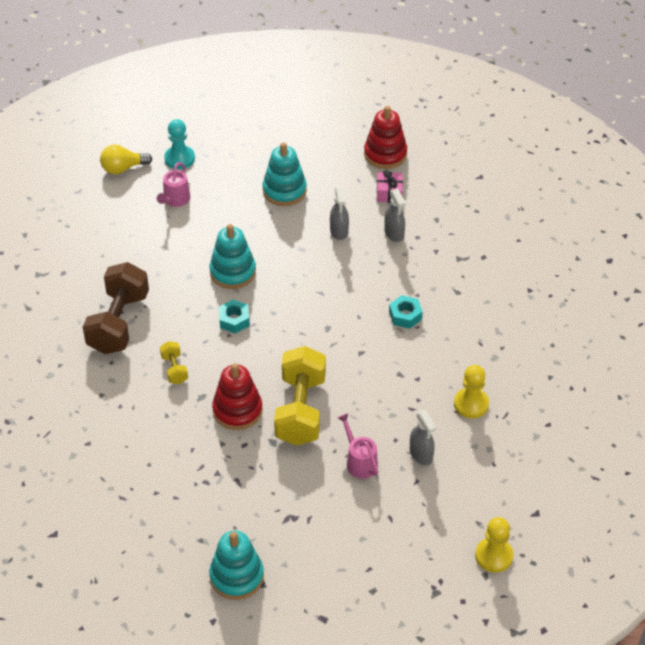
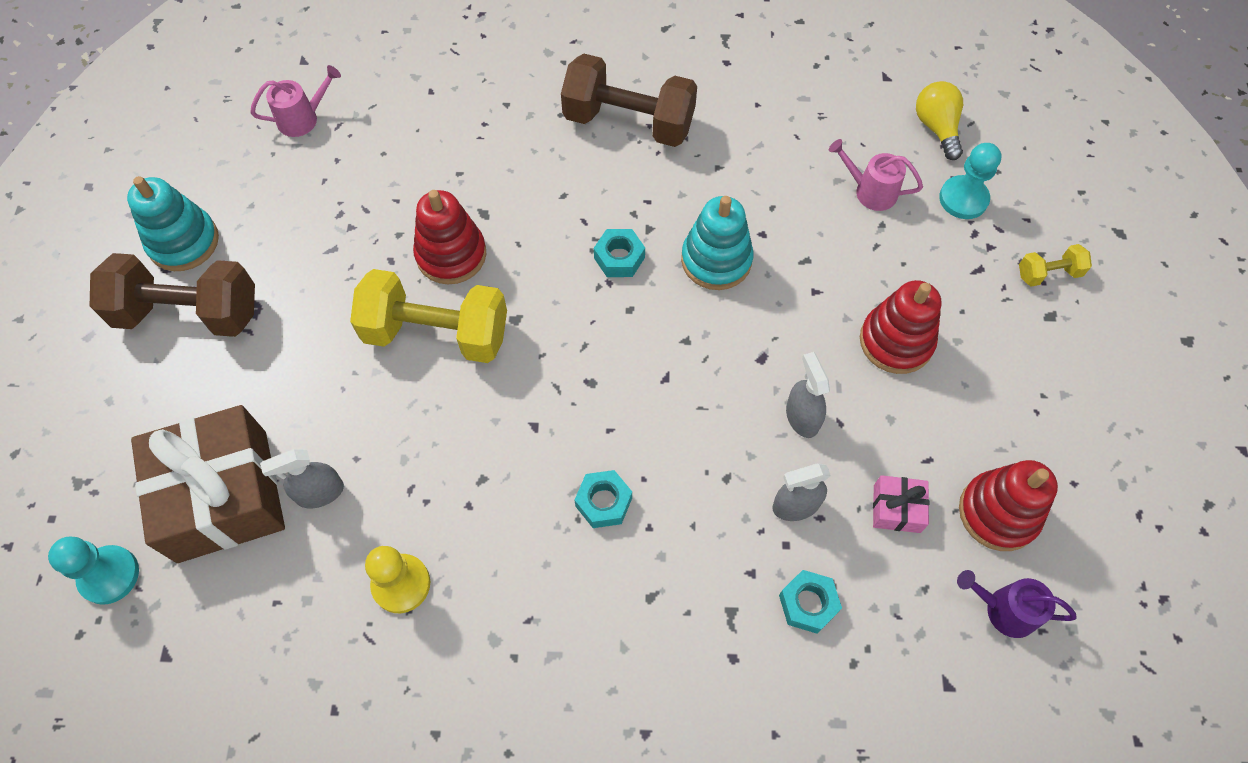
camera: 95 degrees right, 15 degrees up
(174, 369) = (537, 183): yellow dumbbell -> yellow dumbbell (1048, 273)
(284, 191) = (896, 341): turquoise stacking toy -> red stacking toy
(298, 558) = (189, 313): none -> brown dumbbell
(339, 231) = (802, 417): grey spray bottle -> grey spray bottle turned 75 degrees clockwise
(359, 461) = (327, 404): pink watering can -> pink watering can (303, 118)
(431, 506) = (222, 495): none -> brown gift
(437, 155) = (1003, 609): none -> purple watering can
(448, 228) = (808, 604): none -> turquoise nut
(494, 556) = (109, 575): yellow pawn -> turquoise pawn

